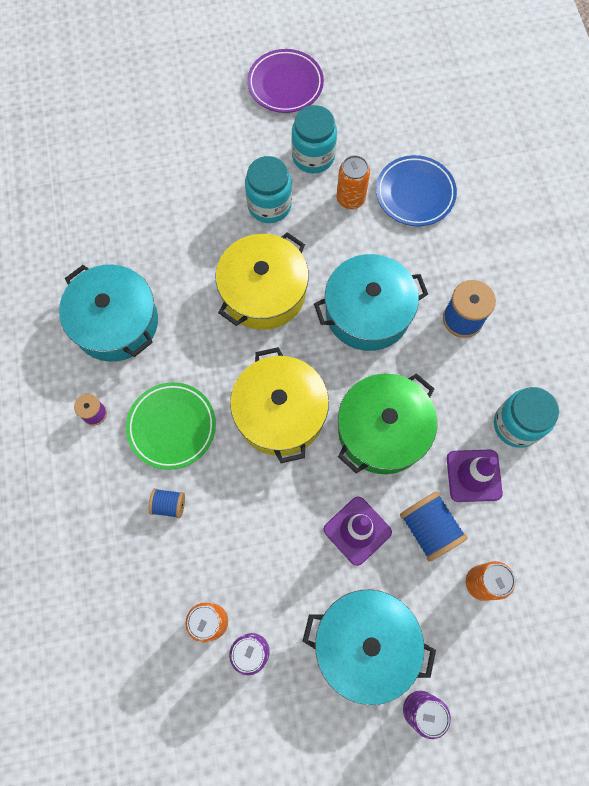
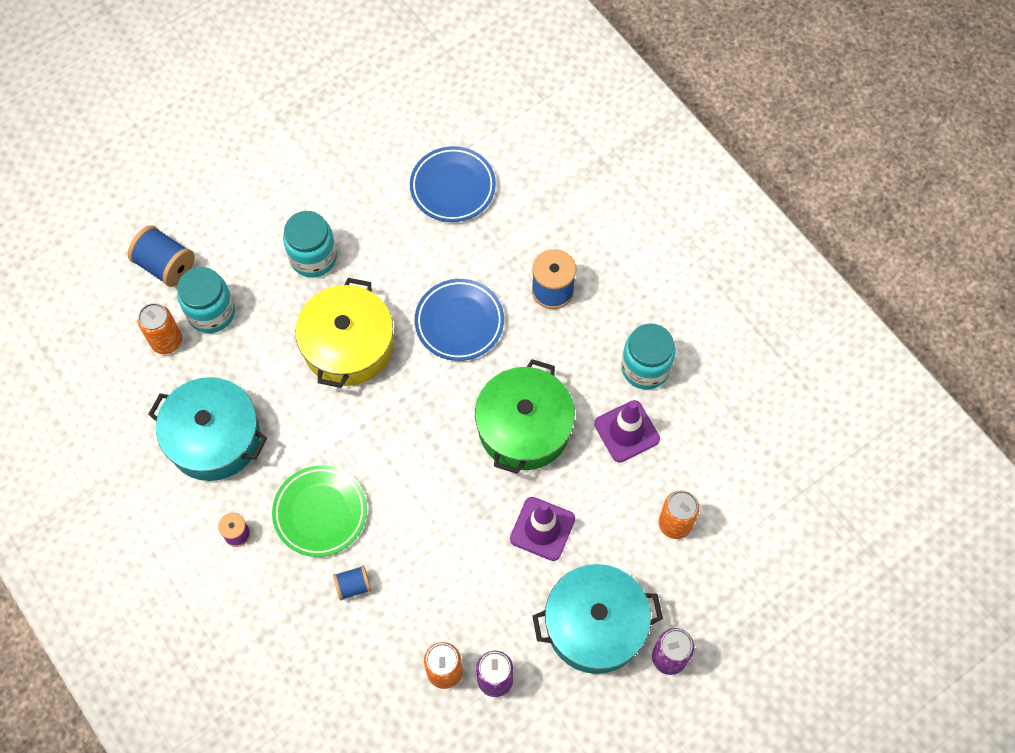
camera: 25 degrees left, 5 degrees down
(280, 413) = (419, 453): yellow pot -> none
(285, 84) = (271, 128): purple plate -> none
(313, 156) = (334, 190): turquoise jar -> turquoise jar (211, 312)
(350, 199) = (391, 218): orange can -> orange can (166, 341)
(367, 312) = (459, 322): turquoise pot -> blue plate
(429, 528) = (607, 497): blue spool -> blue spool (165, 265)

